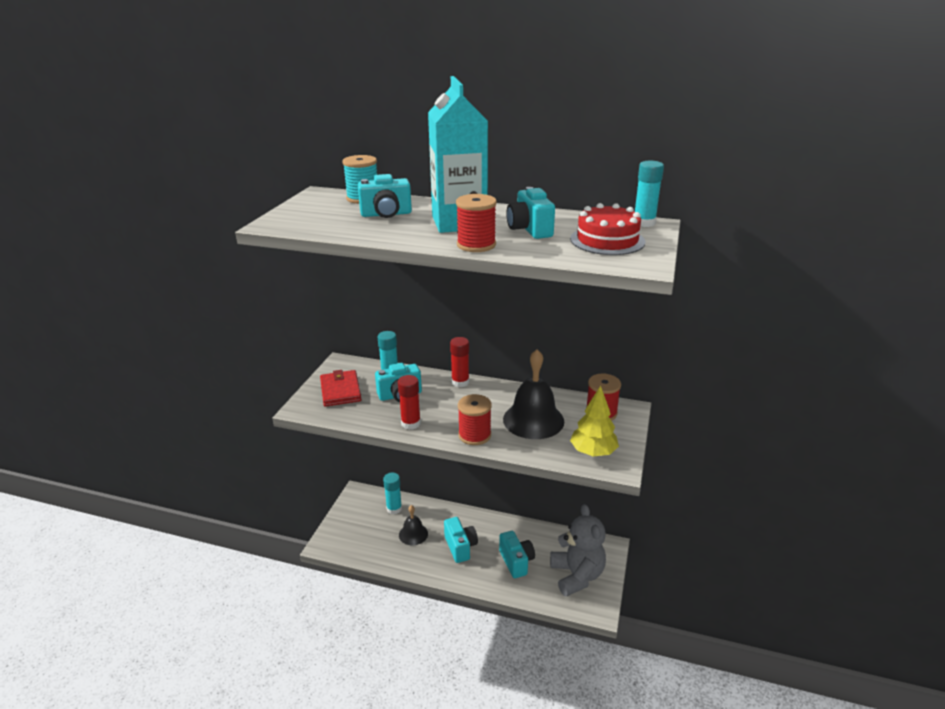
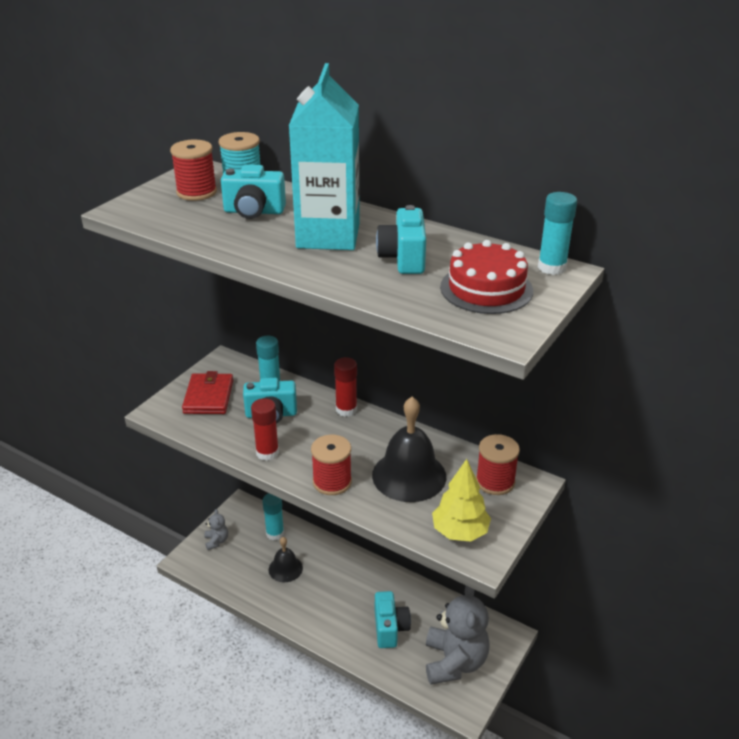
camera: 15 degrees right, 5 degrees up
(346, 524) = (216, 541): none -> grey teddy bear
(460, 547) = (332, 596): turquoise camera -> none
(476, 245) = (326, 273): red spool -> red spool (196, 192)

